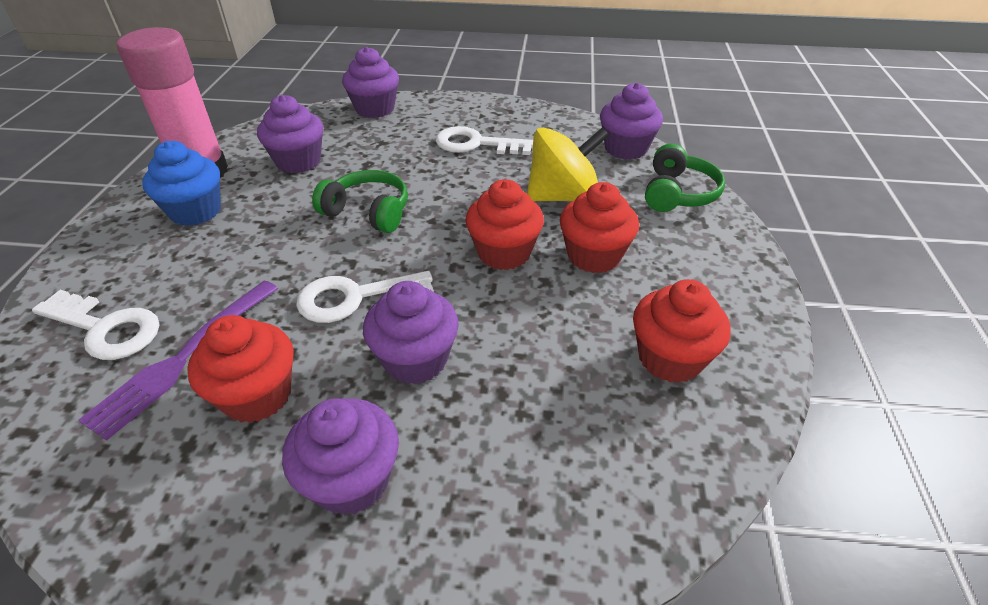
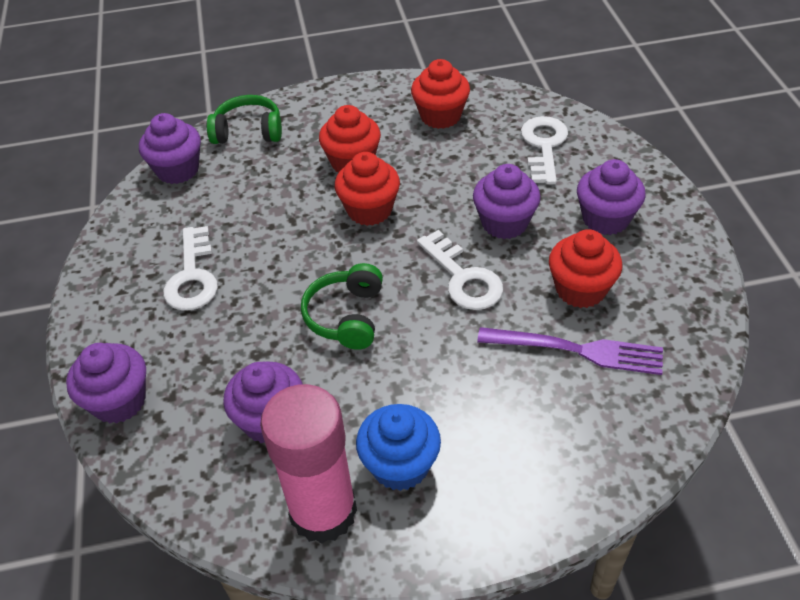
camera: 105 degrees left, 5 degrees up
(105, 328) = (582, 425): white key -> white key (544, 146)
(563, 197) = (275, 194): yellow spinning top -> none

